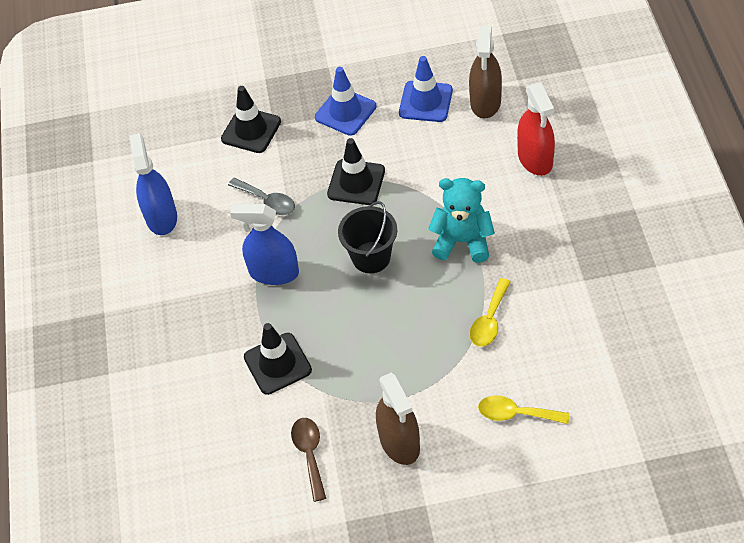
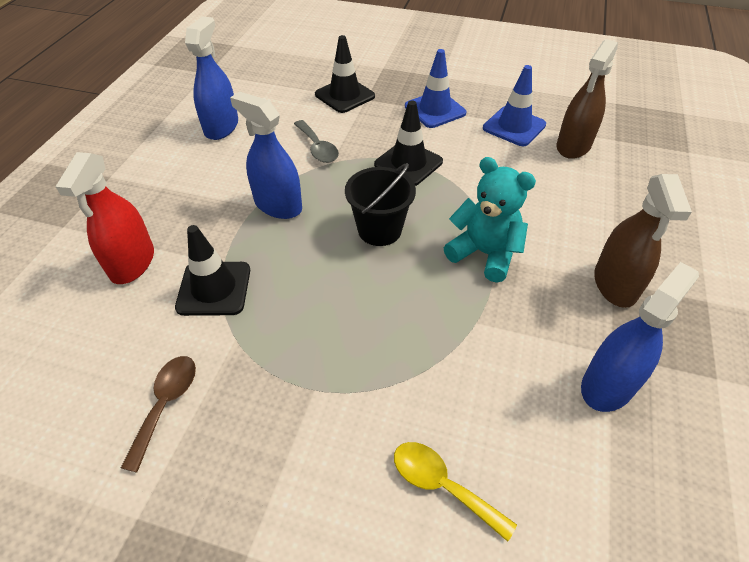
camera: 20 degrees right, 5 degrees down
(399, 442) = (274, 445): brown spray bottle -> brown spray bottle (615, 284)
(489, 320) = (470, 348): yellow spoon -> none
(535, 159) = (604, 209): red spray bottle -> red spray bottle (132, 263)
(589, 303) = (608, 385): none -> blue spray bottle

